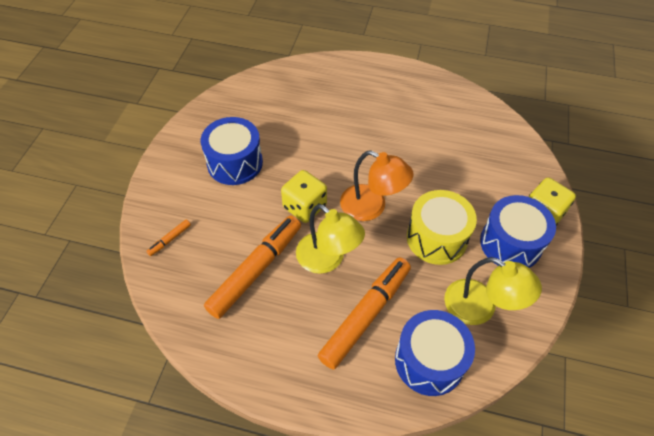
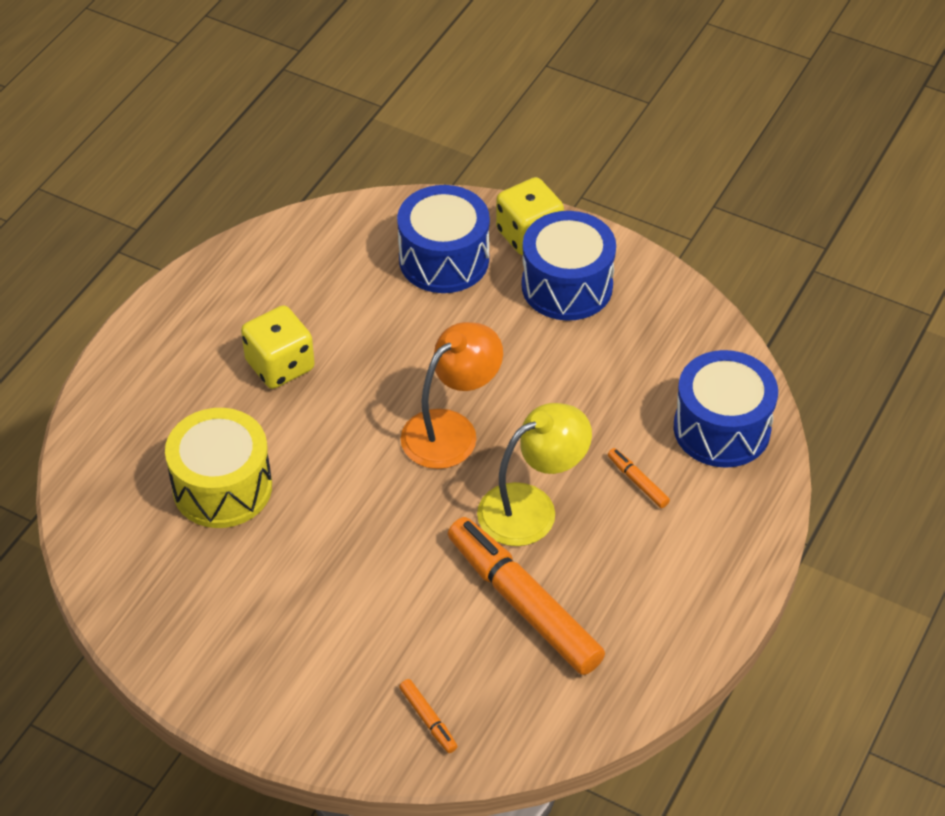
camera: 75 degrees left, 5 degrees down
(235, 163) = (289, 602): blue drum -> blue drum (444, 259)
(304, 207) = (421, 517): yellow dice -> yellow dice (280, 365)
(366, 315) = (637, 482): orange marker -> orange marker, size x0.41
(436, 238) = (532, 366): yellow drum -> yellow drum (222, 487)
(480, 308) = (658, 352): yellow lamp -> none

